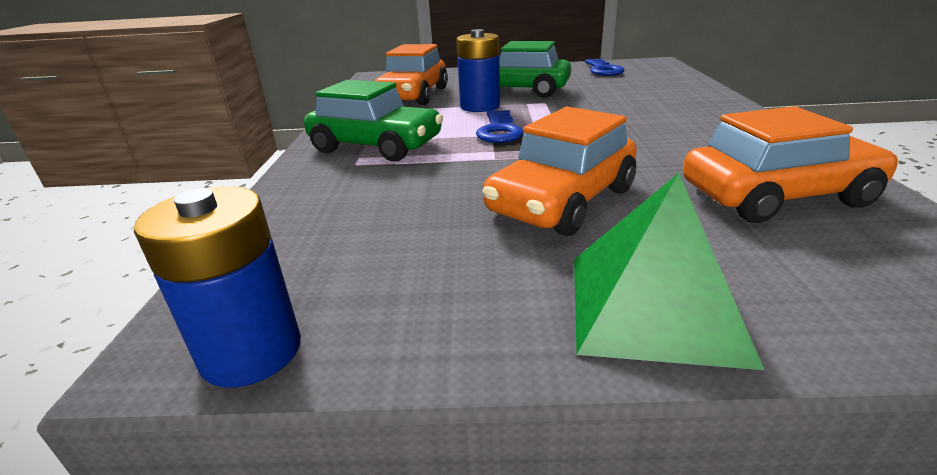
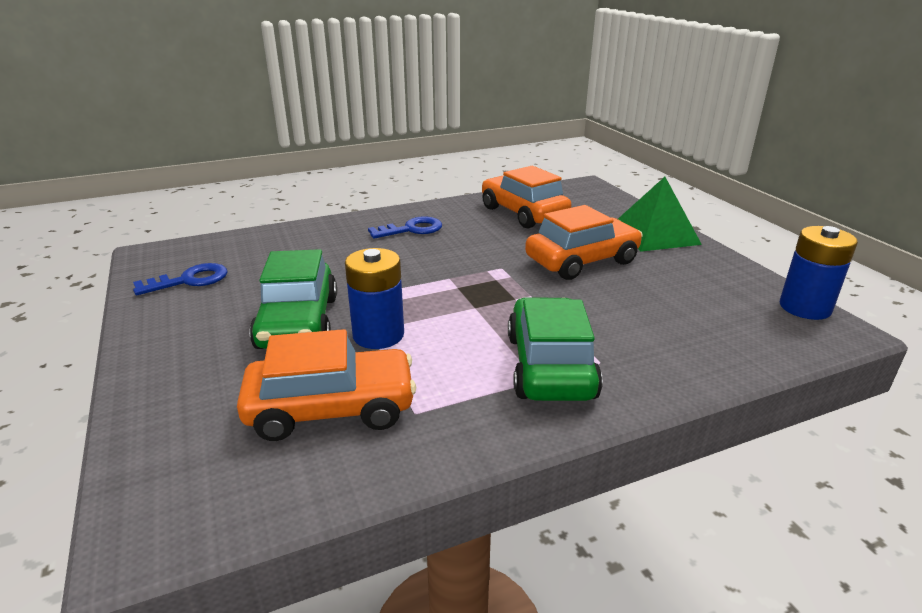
camera: 115 degrees left, 0 degrees up
(499, 131) = (461, 306): blue key -> blue key (411, 229)
(562, 201) = (582, 261): orange car -> orange car turned 45 degrees counterclockwise

